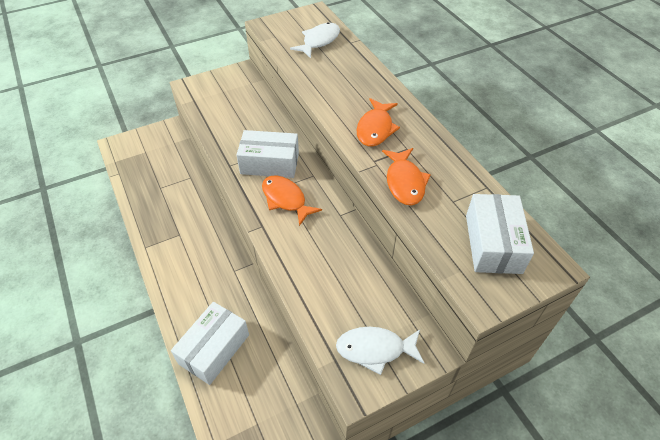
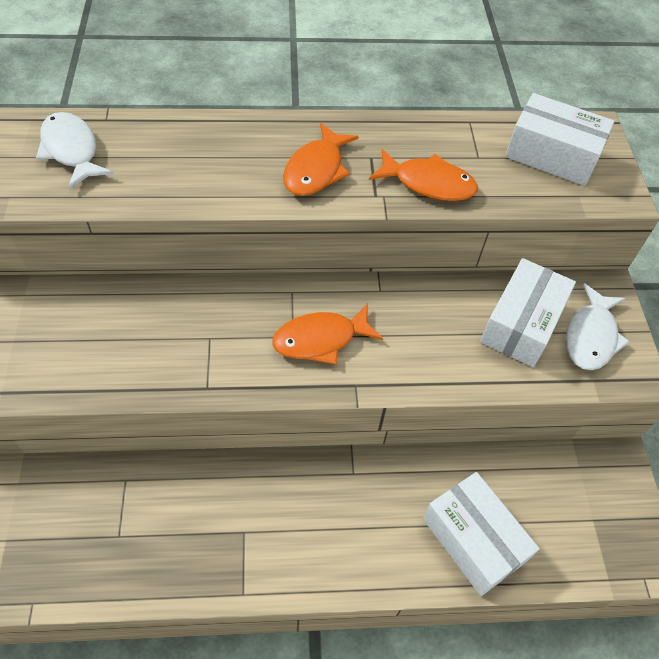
camera: 70 degrees left, 5 degrees up
(270, 163) = (236, 333): white box -> white box (521, 324)
(375, 129) = (316, 170): orange fish -> orange fish turned 75 degrees clockwise

